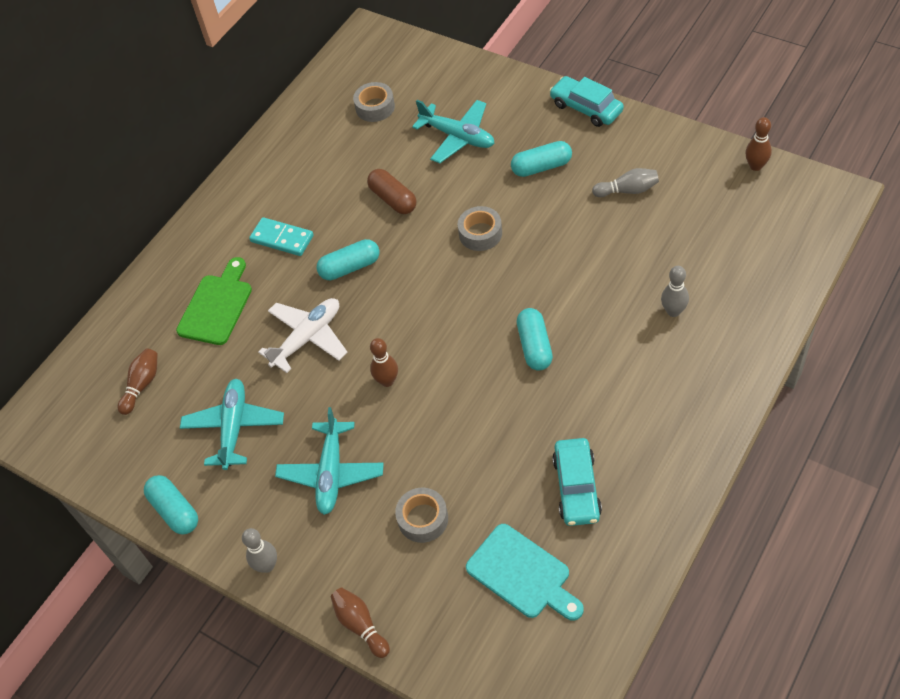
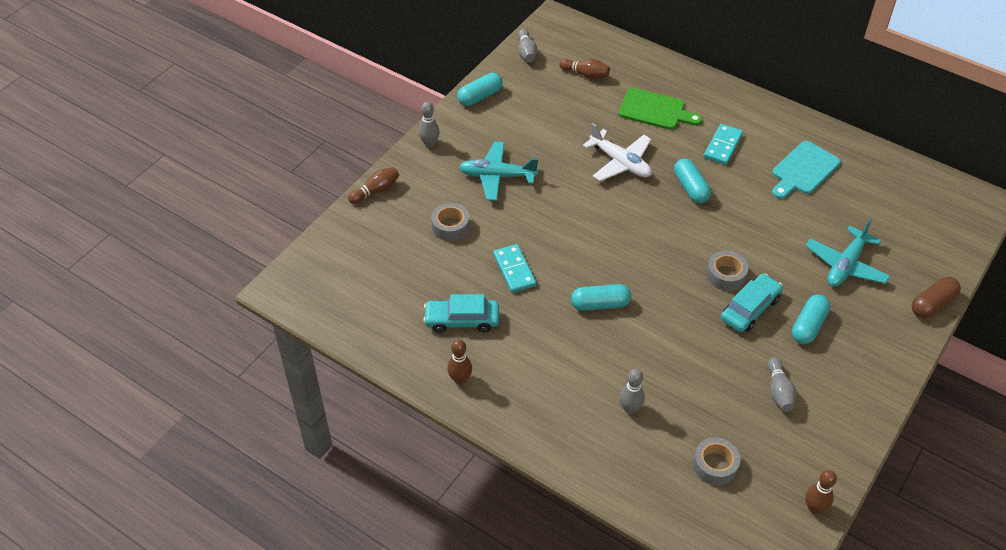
camera: 85 degrees right, 5 degrees down
(88, 460) = (526, 52): none -> grey bowling pin
(234, 427) = (543, 124): turquoise plane -> none
(375, 107) = (881, 207): grey tape -> grey tape (715, 465)
(387, 381) = (575, 209): brown bowling pin -> brown bowling pin (460, 379)
(393, 199) = (766, 217): brown capsule -> brown capsule (932, 304)
(491, 438) = (514, 270): none -> turquoise domino
(522, 574) = (395, 281): turquoise cutting board -> turquoise cutting board (803, 170)
(541, 167) = (808, 326): turquoise capsule -> turquoise capsule turned 45 degrees clockwise
(586, 108) = (892, 369): turquoise car -> turquoise car (750, 309)

